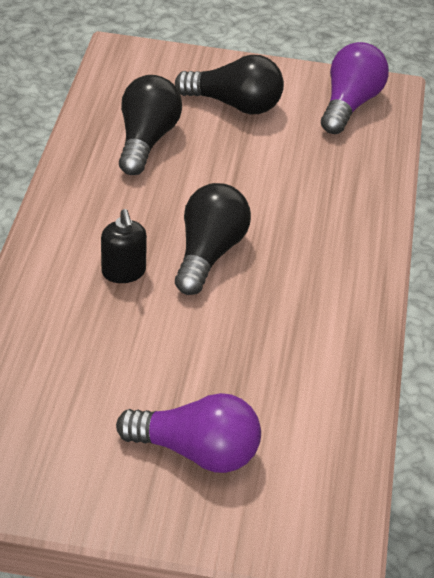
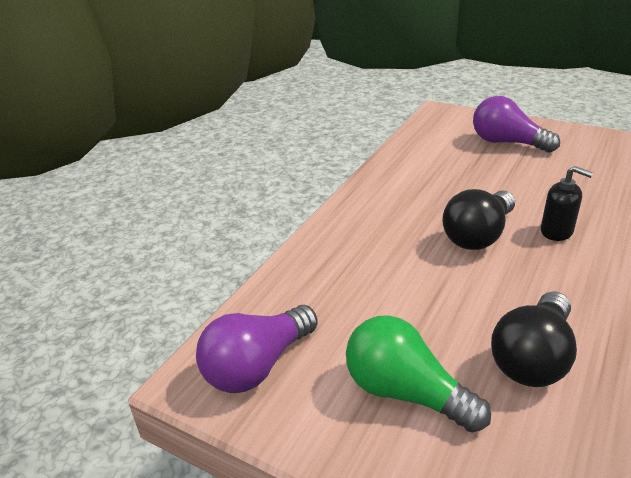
camera: 155 degrees left, 10 degrees down
(123, 272) = (557, 231): black soap dispenser -> black soap dispenser turned 120 degrees clockwise
(234, 104) = (406, 393): black light bulb -> green light bulb

